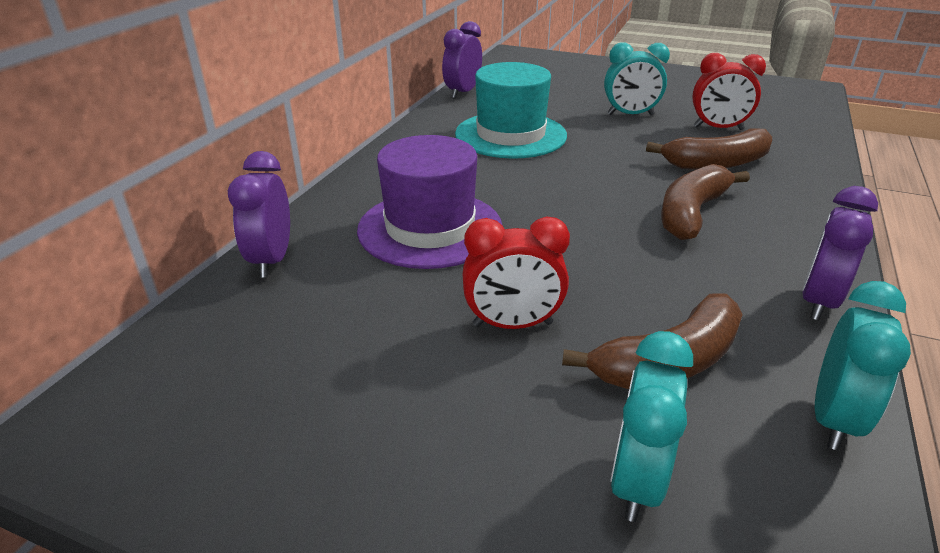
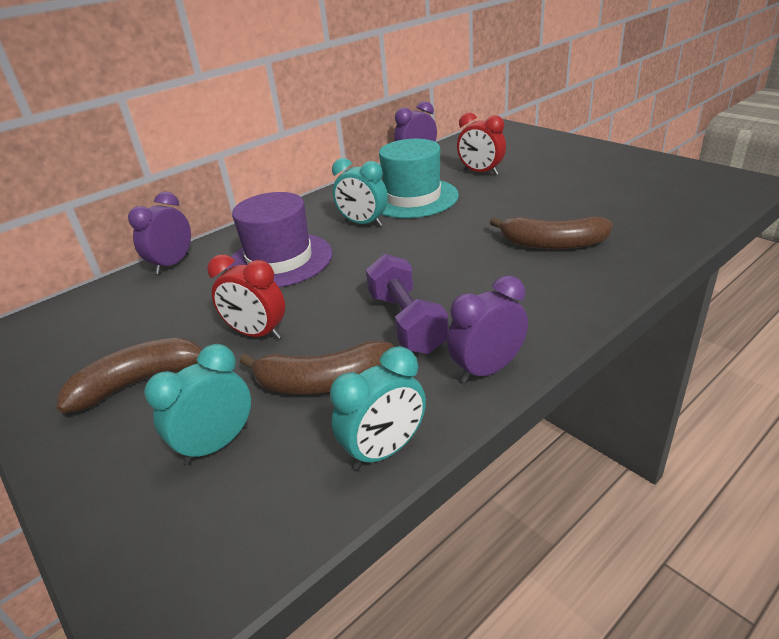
camera: 30 degrees right, 0 degrees up
(630, 115) = (530, 191): turquoise clock -> turquoise clock (363, 223)
(675, 271) = (406, 322): none -> purple dumbbell
(691, 213) = (475, 281): brown banana -> brown banana (139, 382)
(718, 128) = (595, 212): red clock -> red clock (481, 172)

